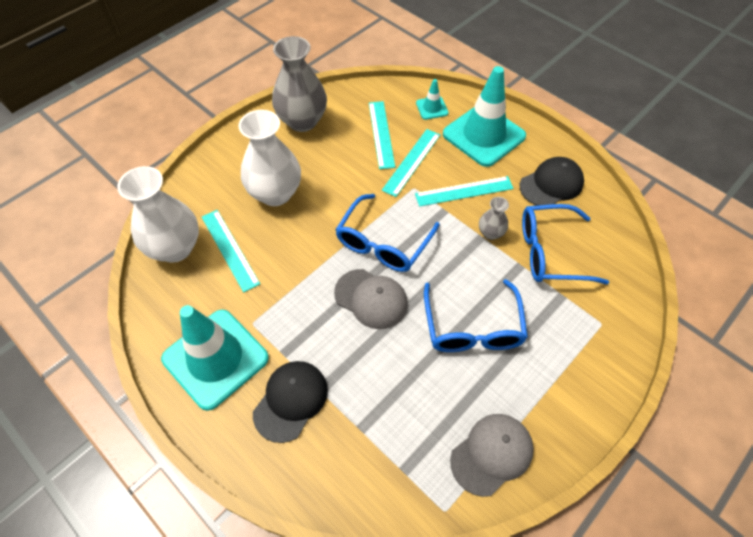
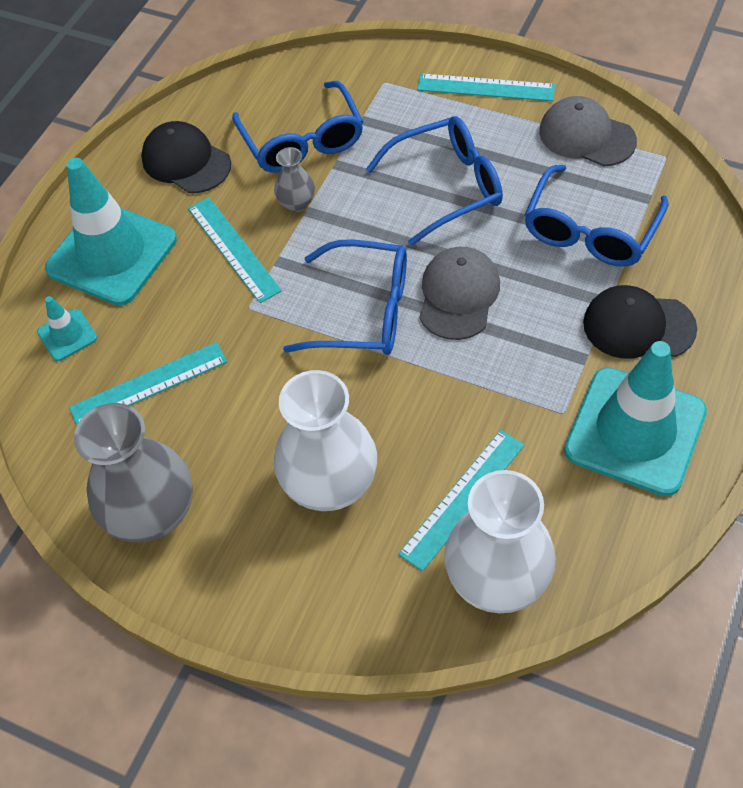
camera: 105 degrees left, 0 degrees up
(390, 409) = (590, 231): none -> blue glasses
(411, 162) = (197, 326): turquoise ruler -> turquoise ruler (485, 88)

